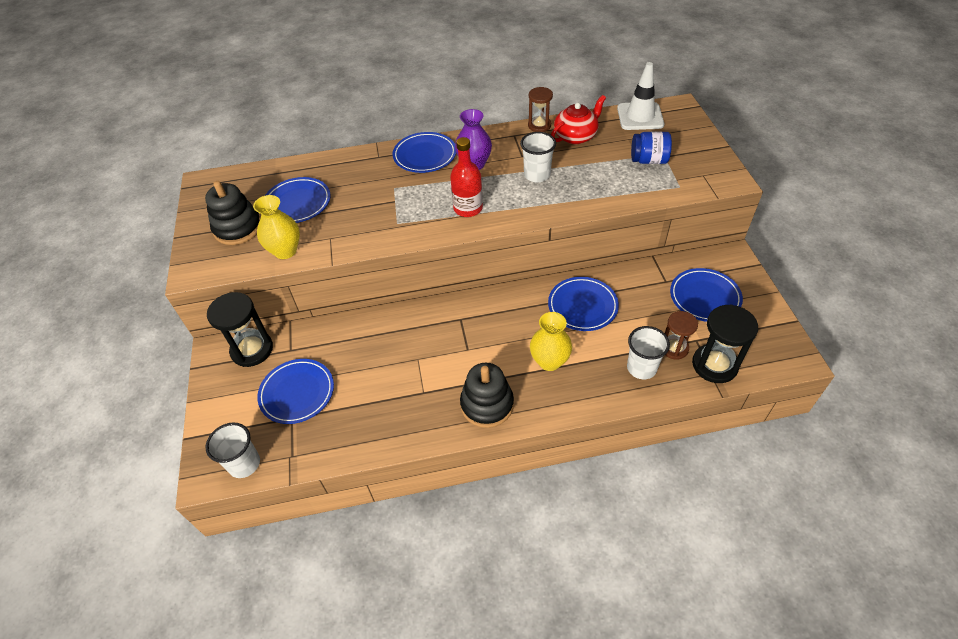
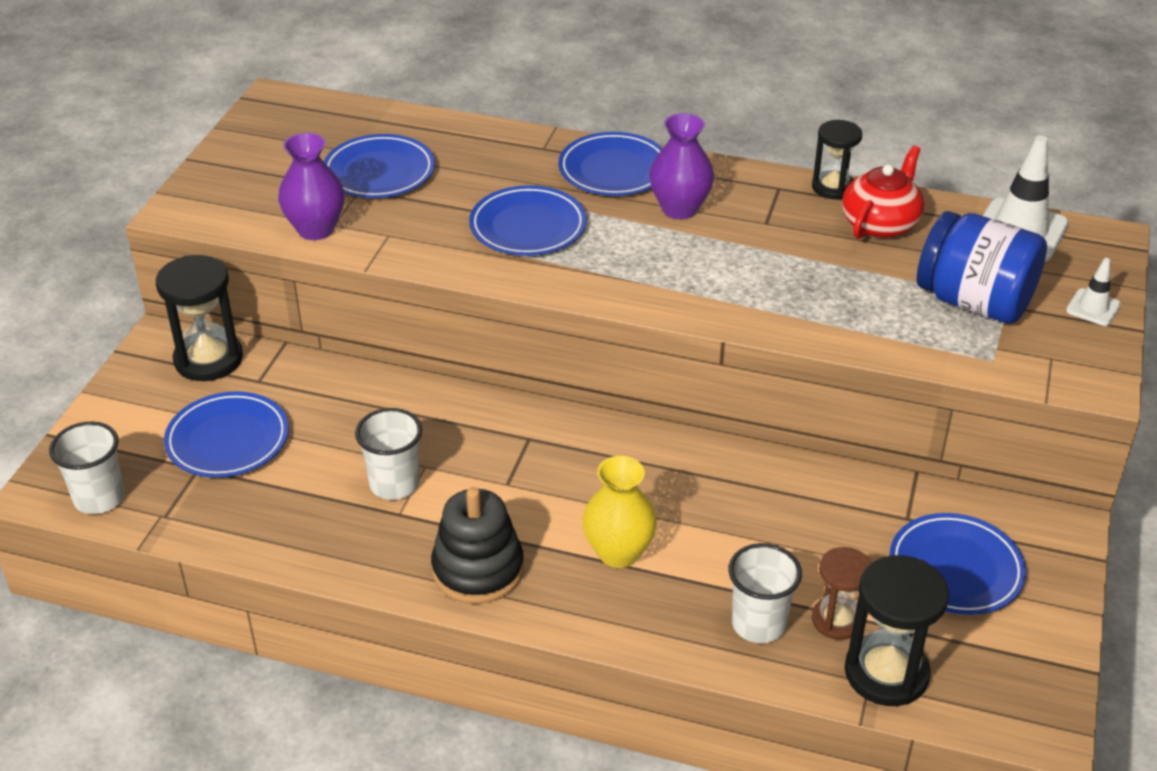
camera: 25 degrees right, 10 degrees down
(238, 228) = (275, 176): black stacking toy -> none
(285, 251) = (316, 229): yellow vase -> purple vase
(468, 208) = (618, 267): red bottle -> none
(537, 175) = (766, 258): white cup -> white cup (394, 484)
(539, 125) = (833, 187): brown hourglass -> black hourglass
(576, 136) = (880, 223): red teapot -> red teapot turned 45 degrees counterclockwise
(582, 306) = (734, 498): blue plate -> blue plate (528, 227)
(648, 160) = (974, 302): blue jar -> blue jar, size x1.59
(700, 143) = (1093, 308): none -> white traffic cone

